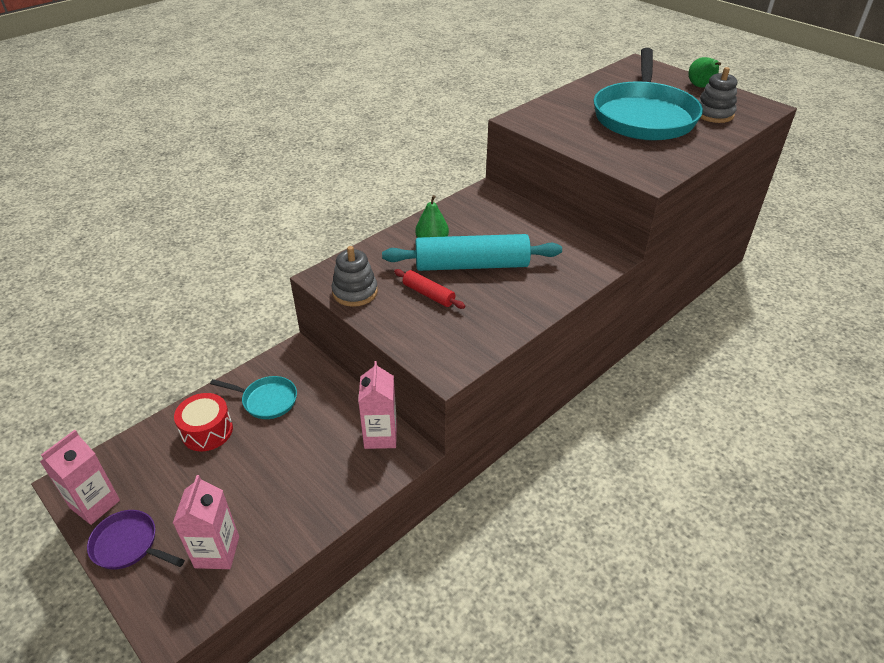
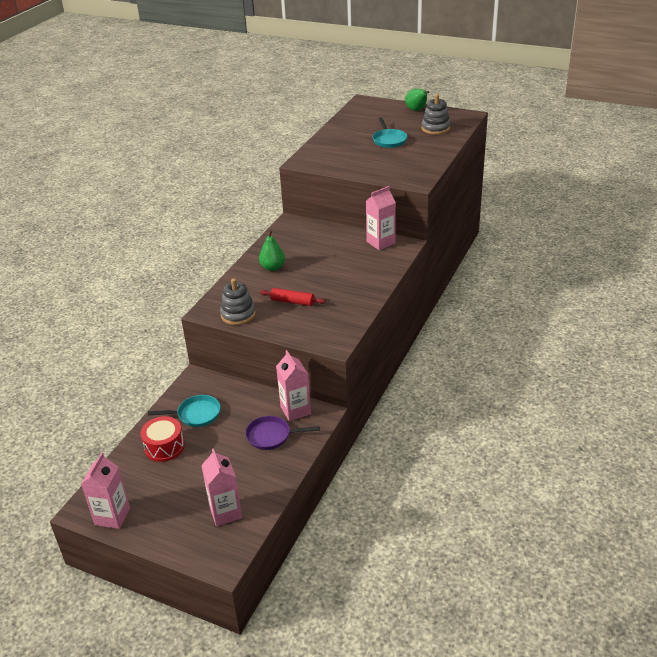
camera: 20 degrees left, 5 degrees down
(129, 545) = (158, 530): purple pan -> purple pan (272, 436)
(471, 265) = (311, 275): turquoise rolling pin -> none
(581, 246) = (380, 242): none -> pink carton
(644, 116) = (389, 140): turquoise pan -> turquoise pan, size x0.44

